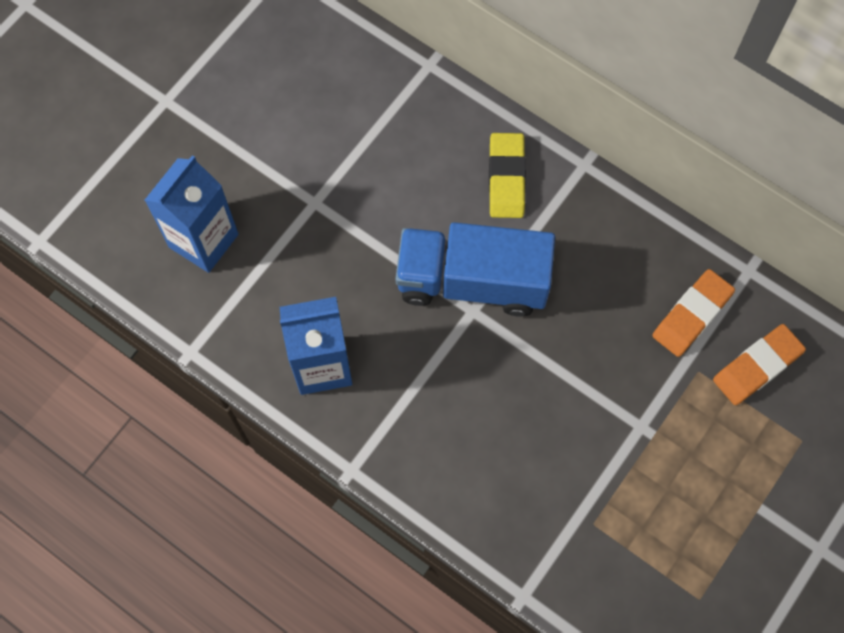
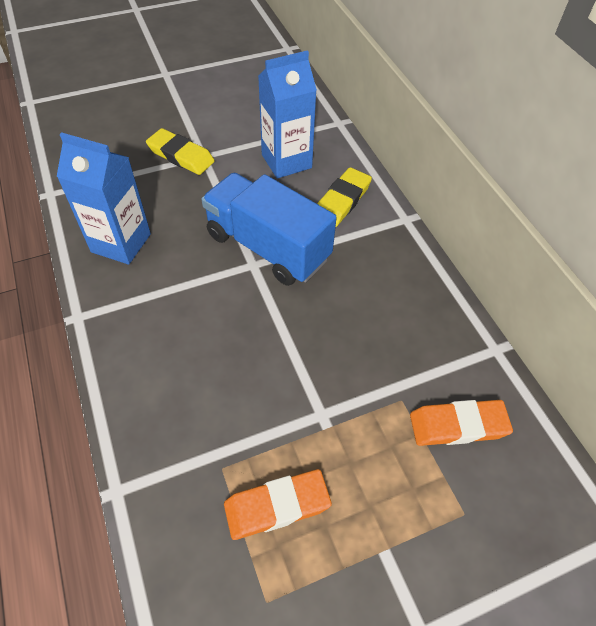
camera: 30 degrees right, 15 degrees down
(203, 240) = (118, 143): blue carton -> blue carton (286, 161)
(290, 217) = (181, 156): none -> yellow eraser
(692, 315) = (424, 355): orange eraser -> orange eraser (277, 506)

